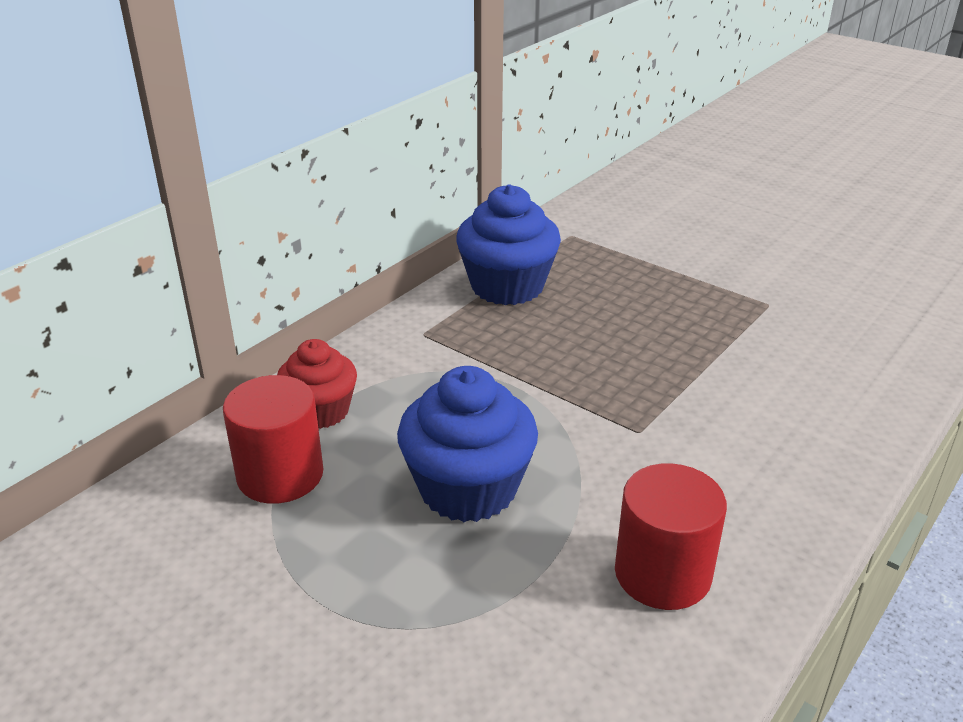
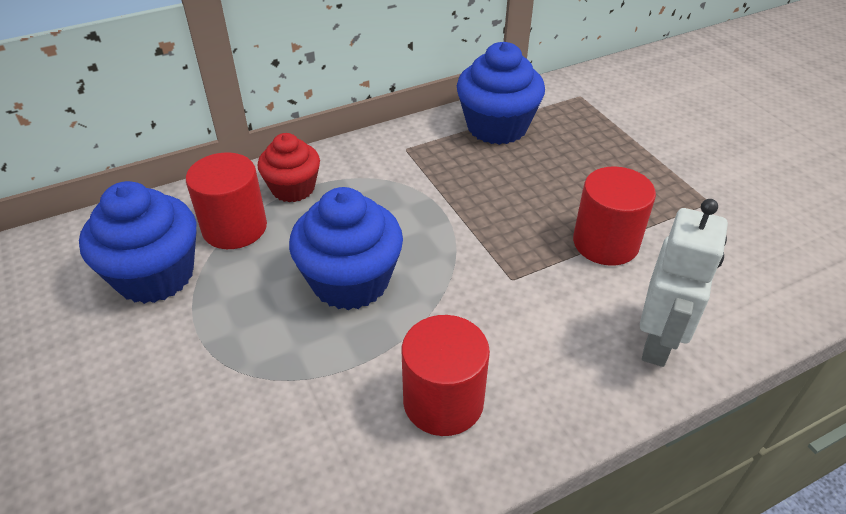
camera: 25 degrees right, 10 degrees up
(216, 560) = (155, 275): none -> blue cupcake
(703, 369) = (605, 243): none -> red cylinder
(820, 445) = (658, 342): none -> white robot

